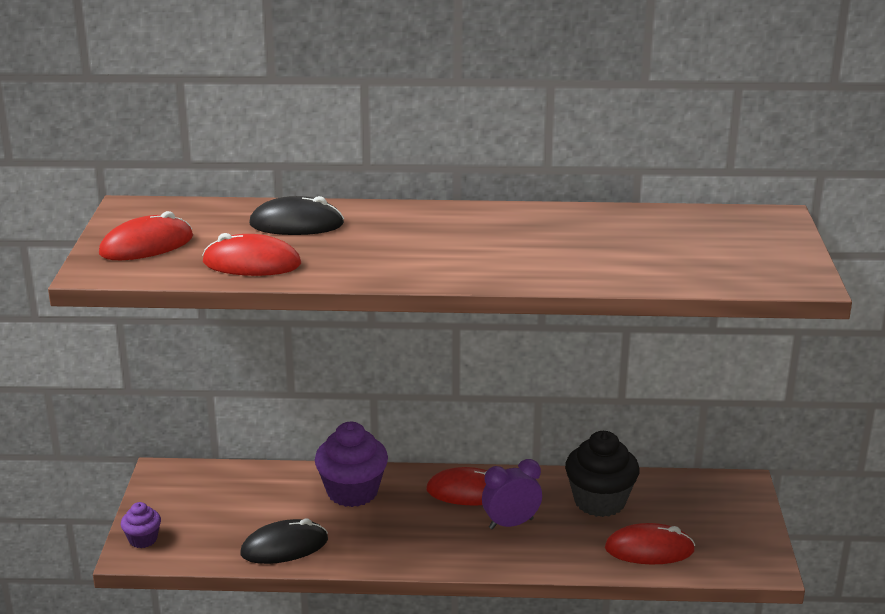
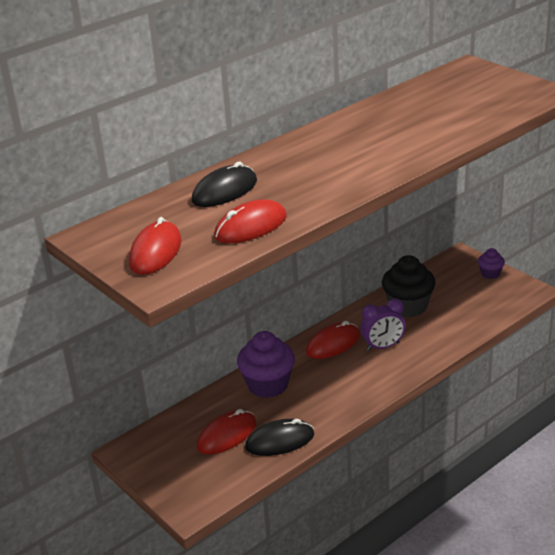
camera: 40 degrees left, 5 degrees up
(143, 539) = (183, 497): purple cupcake -> purple cupcake (490, 274)
(284, 547) = (280, 441): black mouse -> black mouse turned 45 degrees clockwise
(511, 524) = (383, 346): purple clock -> purple clock turned 135 degrees counterclockwise
(649, 549) = (469, 316): red mouse -> red mouse (227, 435)

